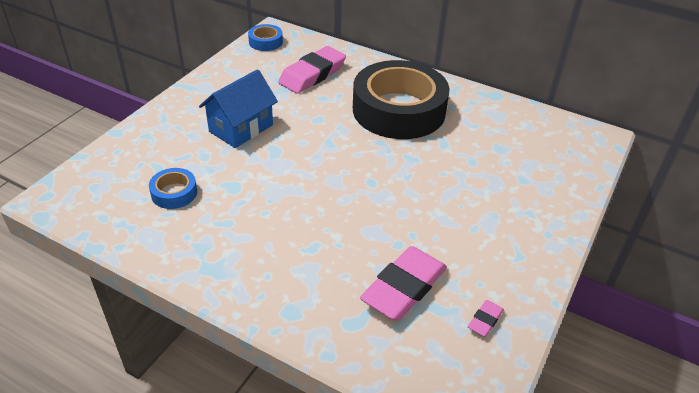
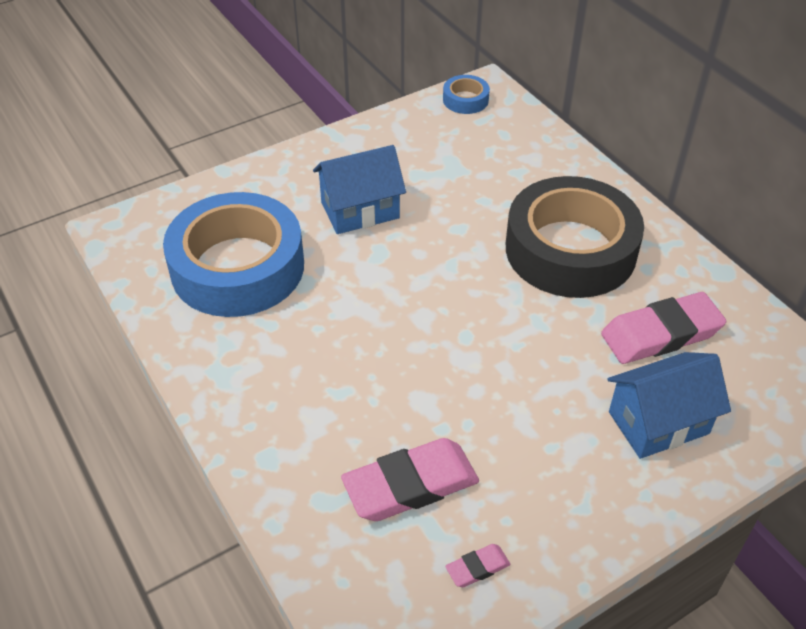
camera: 30 degrees right, 5 degrees up
(174, 193) = (237, 267): blue tape -> blue tape, size x2.42
(312, 74) = (493, 164): pink eraser -> pink eraser (661, 334)
(524, 190) = (658, 423): none -> blue house

